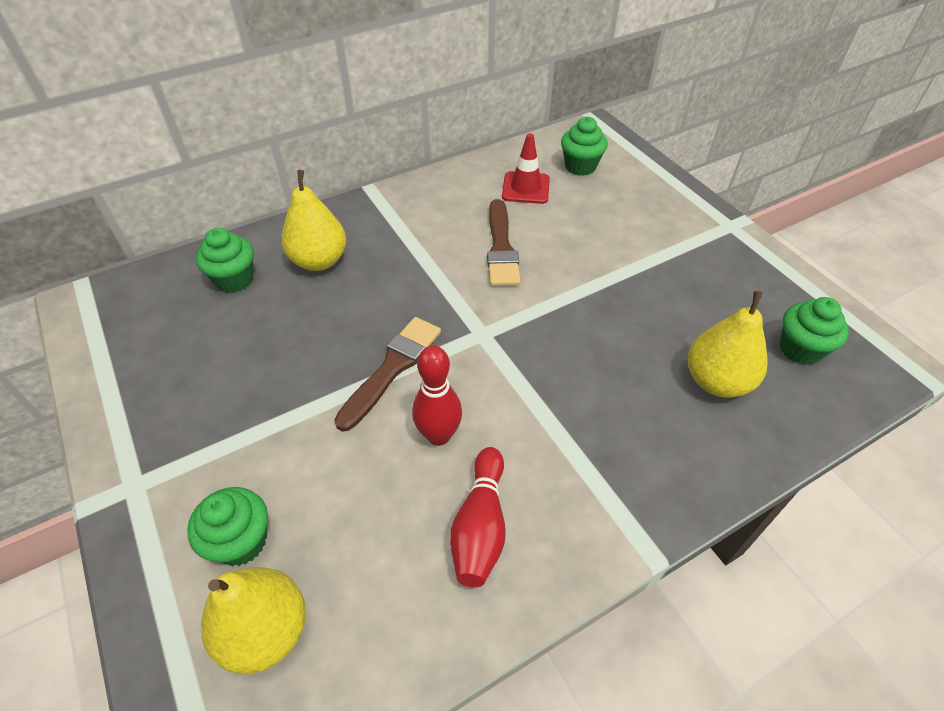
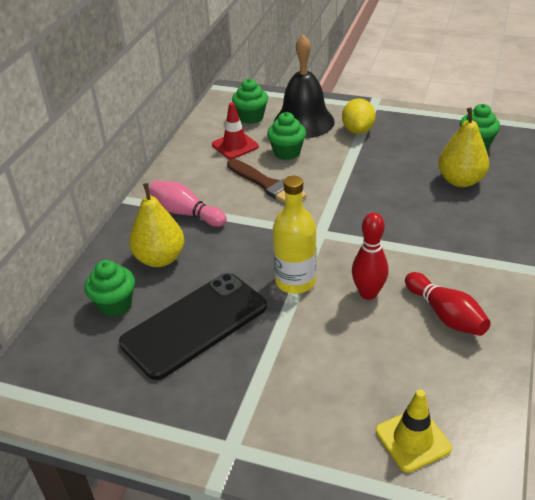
camera: 40 degrees left, 10 degrees down
(241, 541) = (339, 417): green cupcake -> green cupcake (287, 152)
(261, 345) = (195, 325): none -> black phone
(265, 631) = (413, 439): yellow pear -> yellow traffic cone
(392, 368) = (295, 281): brown brush -> yellow bottle
(395, 230) = (186, 213): none -> pink bowling pin
(627, 201) = (304, 122): none -> black bell
(674, 244) = (358, 130): none -> yellow lemon

